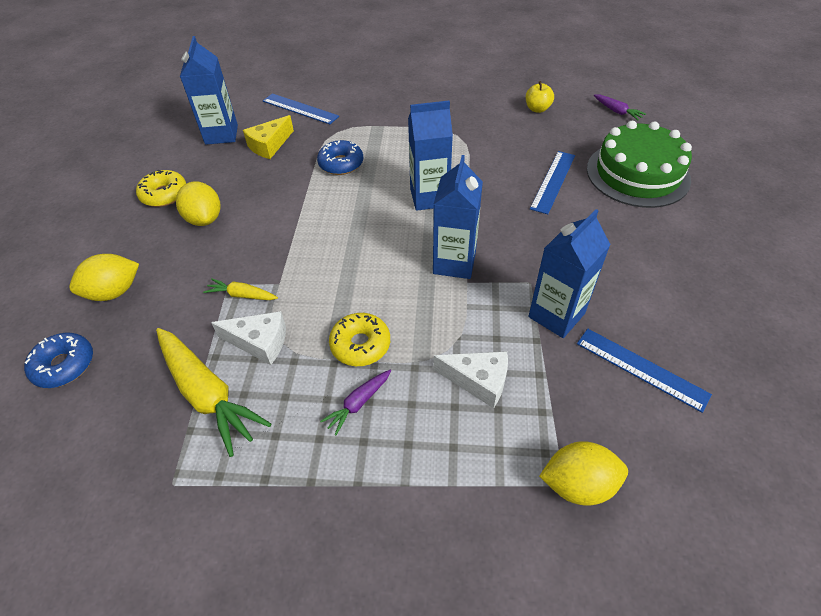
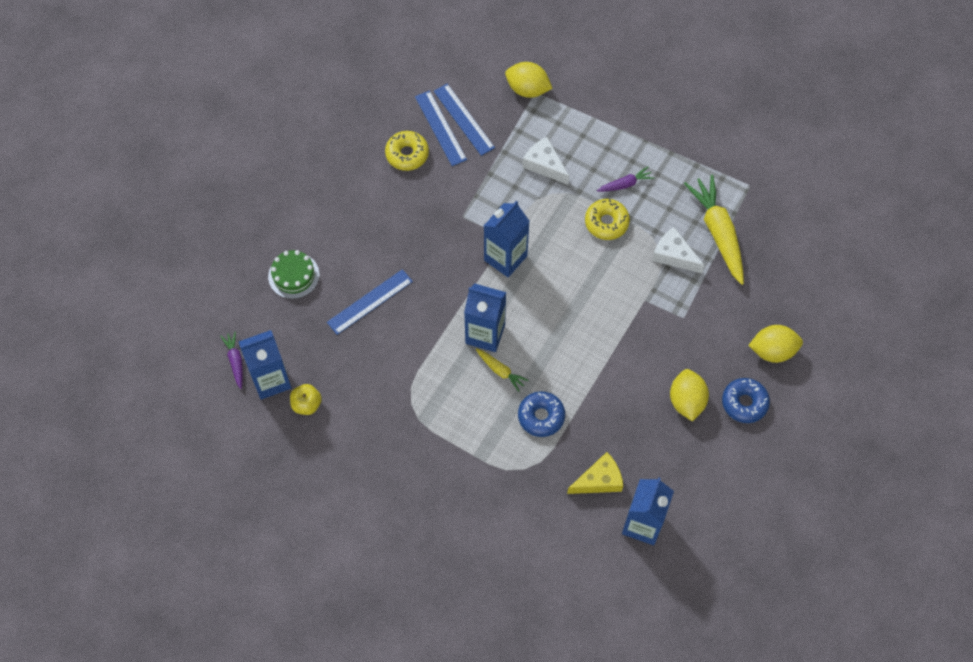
camera: 155 degrees left, 15 degrees up
(64, 365) = (812, 298): blue donut -> blue donut (744, 403)
(164, 194) = (717, 452): yellow donut -> yellow donut (407, 154)
(242, 295) = (675, 302): yellow carrot -> yellow carrot (500, 371)
(300, 109) = (546, 531): blue ruler -> blue ruler (464, 119)
(556, 315) = (464, 184): blue carton -> blue carton (271, 380)
(637, 174) = (293, 275): green cake -> green cake, size x0.54

